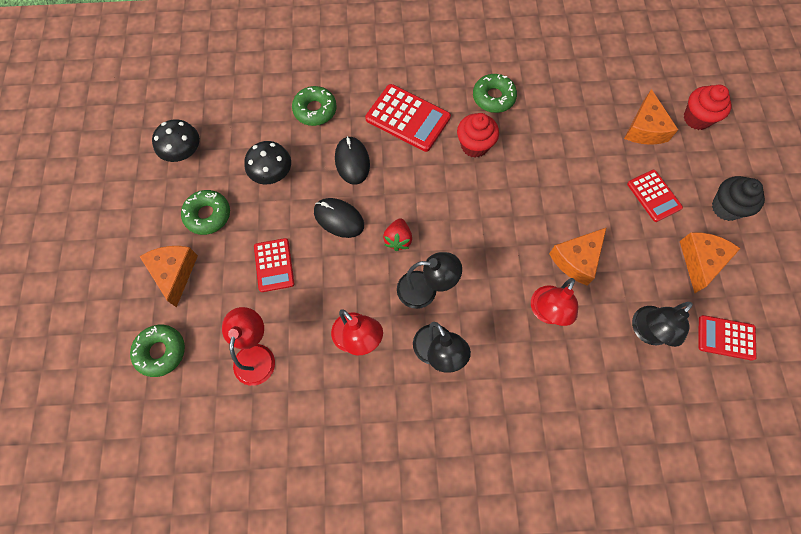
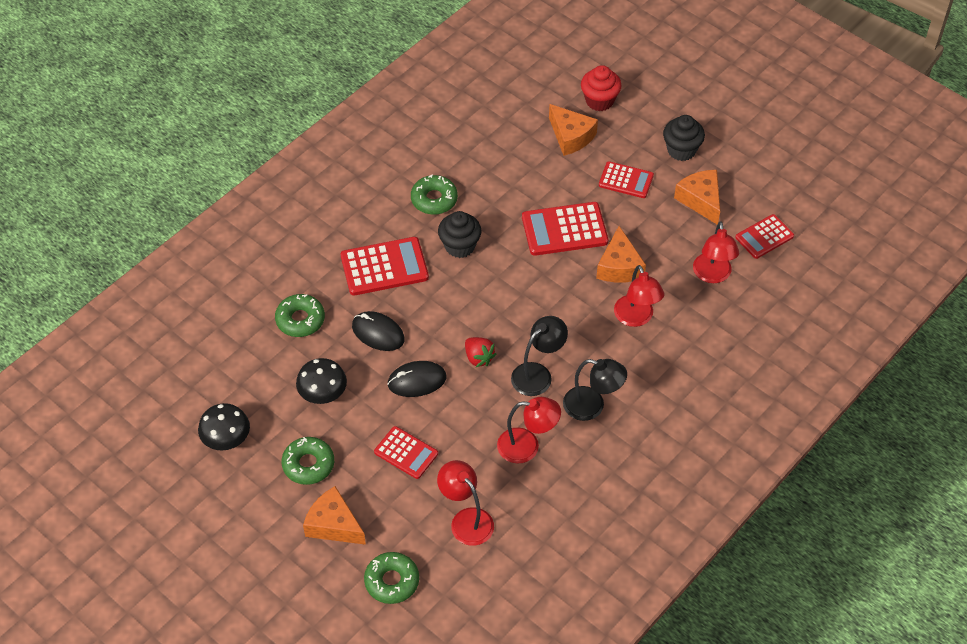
camera: 45 degrees left, 15 degrees down
(474, 145) = (460, 246): red cupcake -> black cupcake
(564, 195) = (564, 229): none -> red calculator
(646, 332) = (712, 275): black lamp -> red lamp

